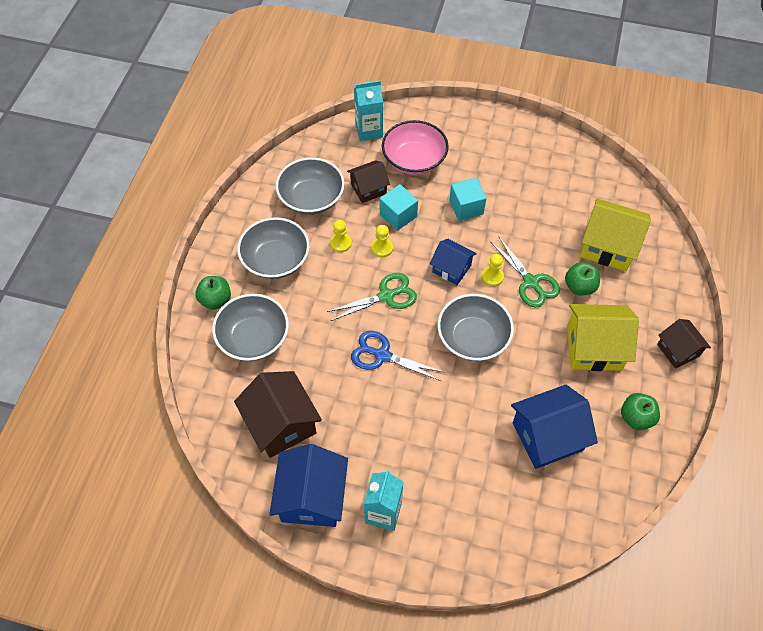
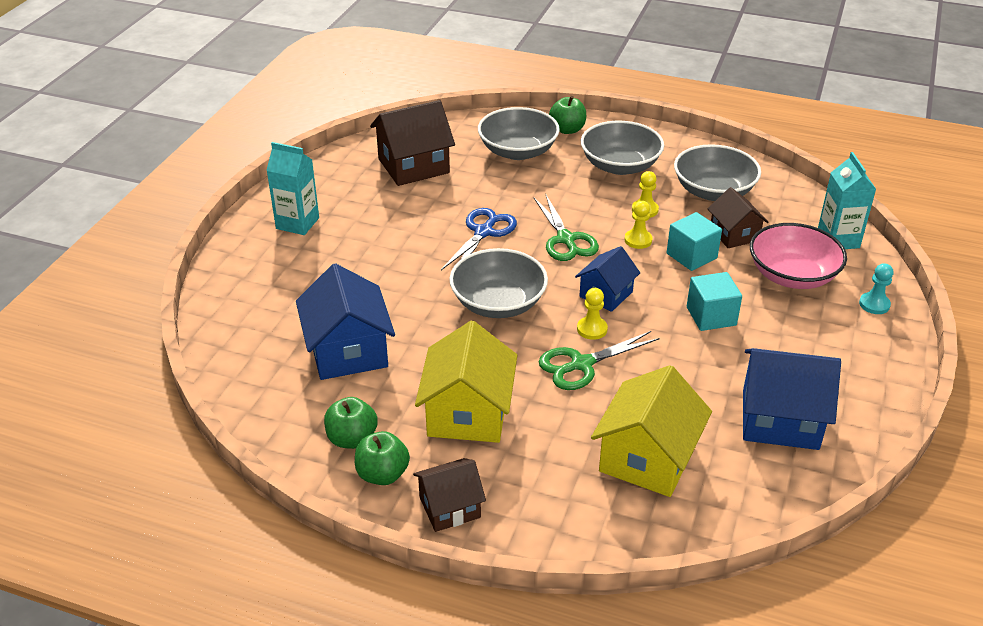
camera: 95 degrees right, 20 degrees down
(312, 497) = (329, 182): blue house -> blue house (780, 419)
(439, 121) = (874, 304): none -> turquoise pawn
(579, 287) = (572, 414): green apple -> green apple (382, 474)

